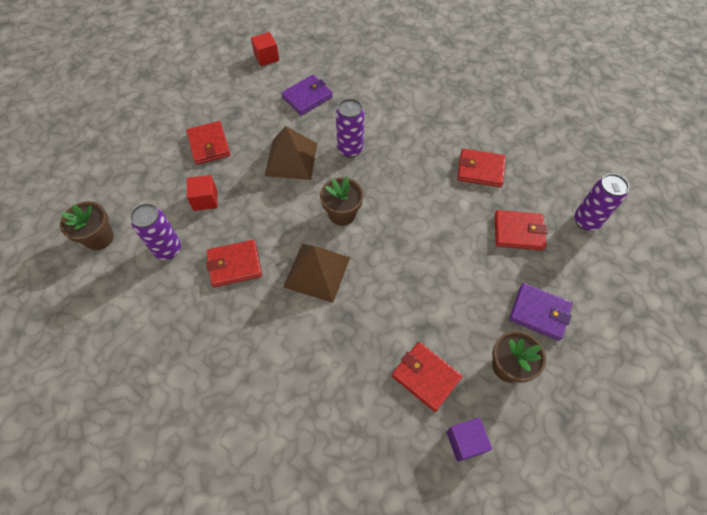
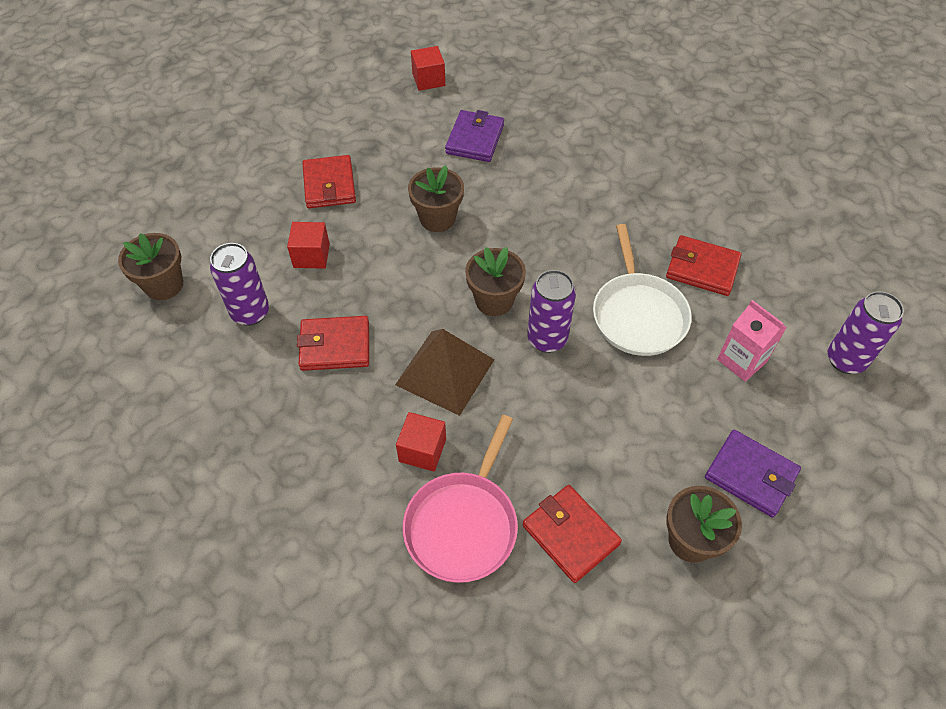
camera: 10 degrees right, 5 degrees down
(291, 159) = (437, 218): brown pyramid -> brown flower pot
(307, 97) = (475, 139): purple wallet -> purple wallet turned 45 degrees counterclockwise
(311, 332) = (422, 450): none -> red cube
(350, 149) = (521, 216): purple can -> purple can (547, 339)
(350, 382) = (463, 524): none -> pink pan
(443, 209) = (638, 314): none -> white pan
(465, 442) = (610, 630): purple cube -> none
(518, 232) = (741, 360): red wallet -> pink carton

